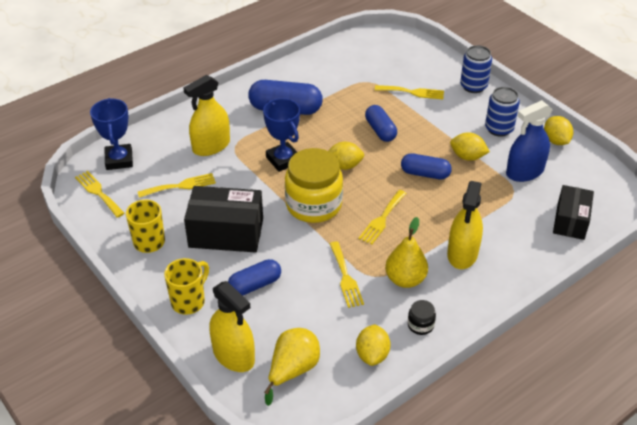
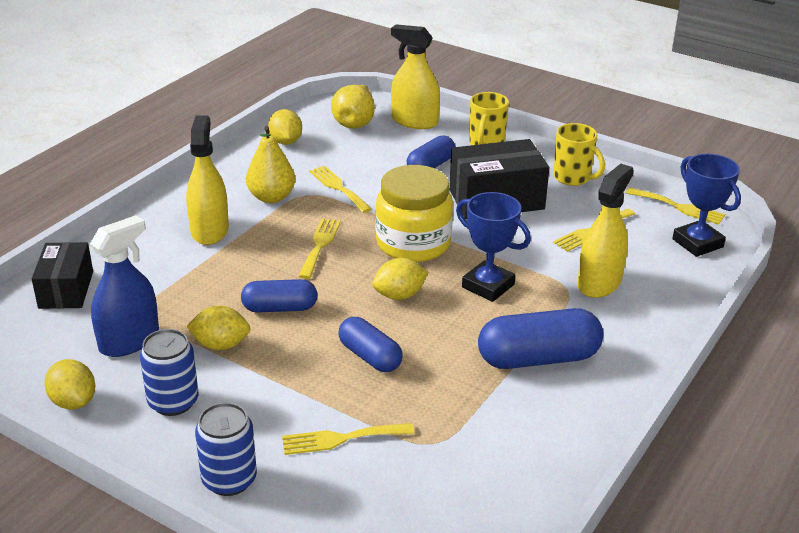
camera: 160 degrees right, 10 degrees down
(420, 325) = (244, 167): black jar -> none

